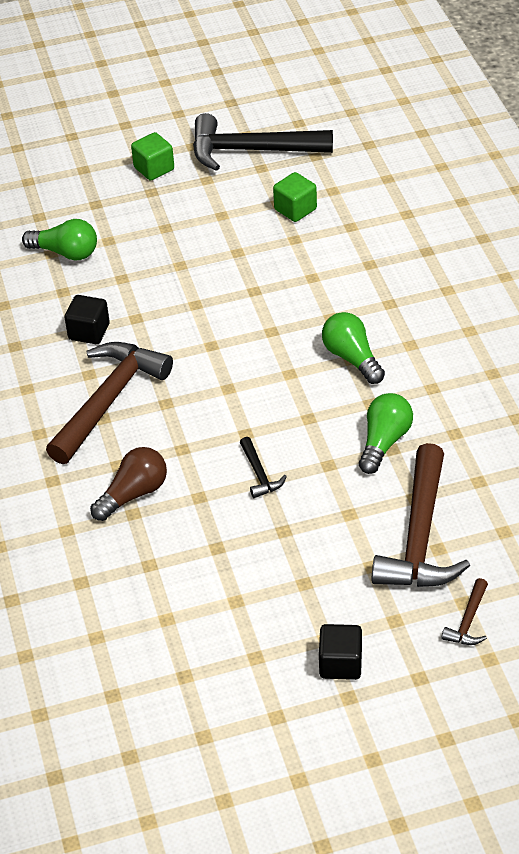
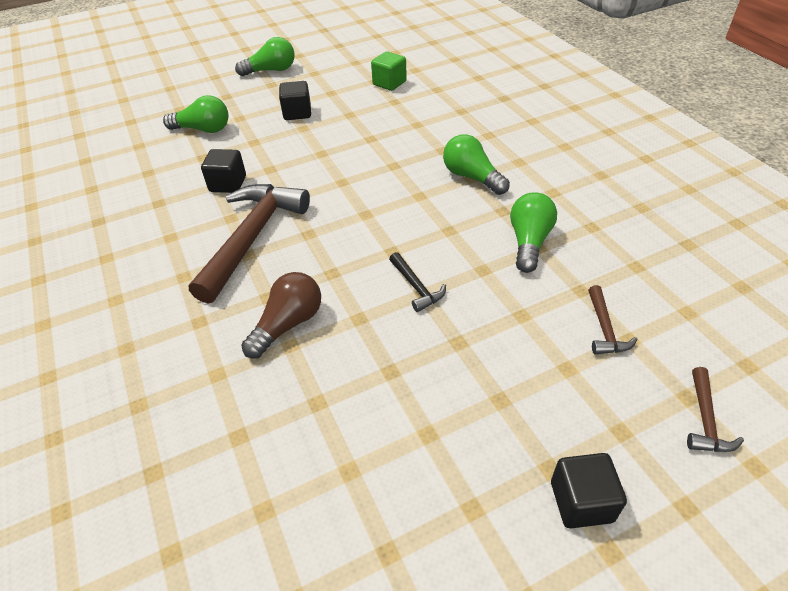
camera: 10 degrees left, 0 degrees up
(154, 168) = (271, 70): green cube -> green light bulb
(176, 242) = (297, 113): none -> black cube
(251, 150) = (345, 53): black hammer -> none
(419, 536) = (604, 329): brown hammer -> brown hammer, size x0.44

